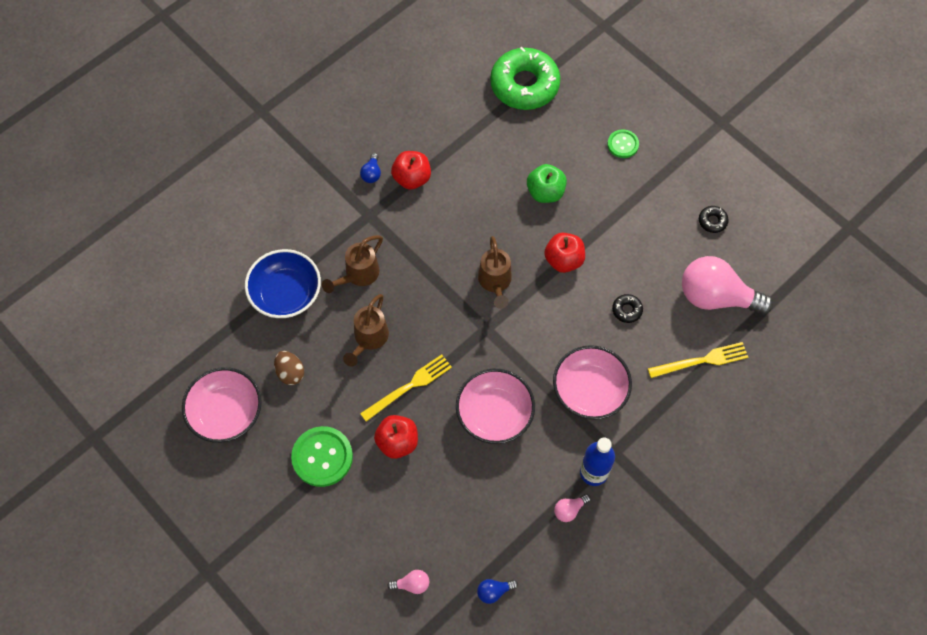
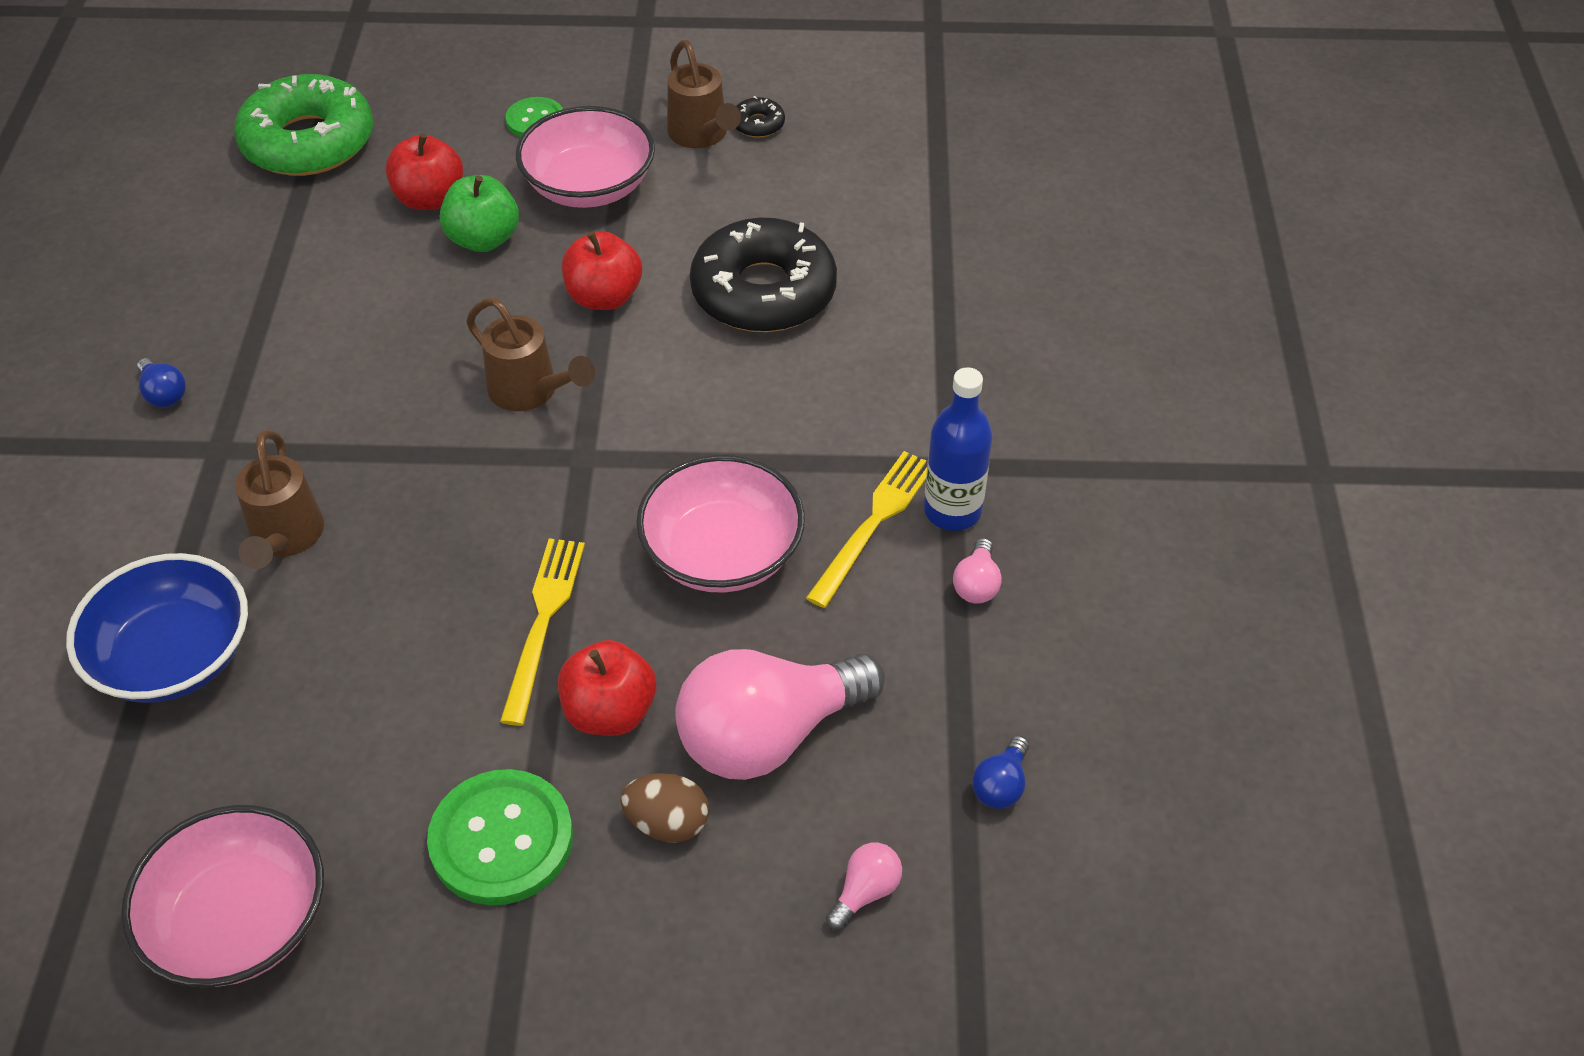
camera: 45 degrees left, 15 degrees down
(290, 373) = (305, 763): brown egg -> brown egg (667, 823)
(368, 339) = (401, 611): brown watering can -> brown watering can (701, 136)
(412, 178) = (243, 356): red apple -> red apple (429, 198)
(589, 390) = (826, 419): pink bowl -> pink bowl (589, 186)
(627, 310) = (763, 292): black donut -> black donut, size x2.49
(701, 361) = (931, 277): yellow fork -> yellow fork (874, 523)
(716, 297) = (863, 197): pink light bulb -> pink light bulb (768, 735)

